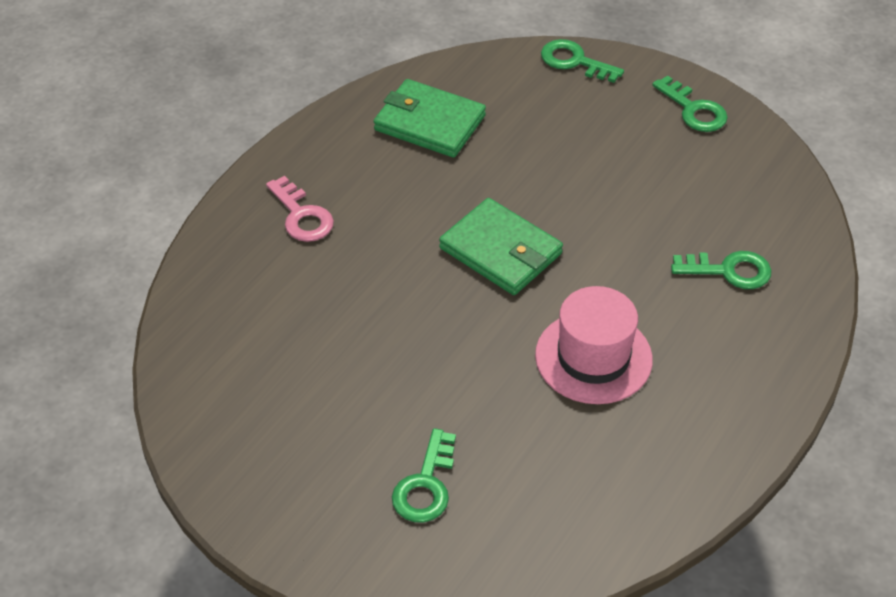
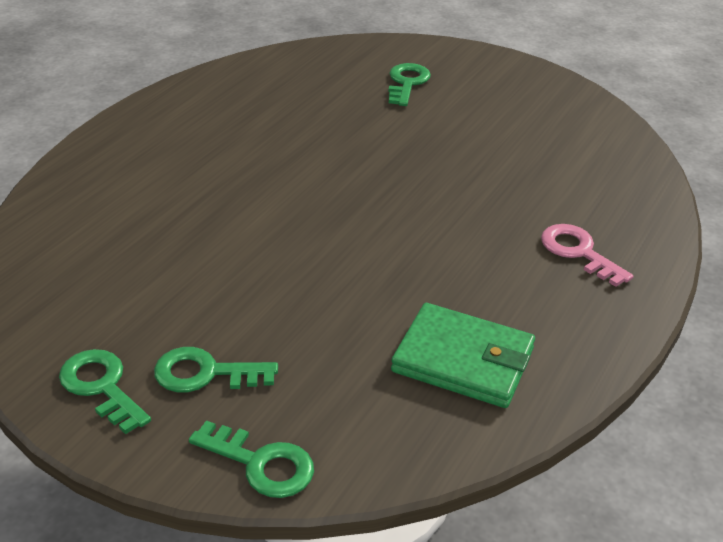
camera: 175 degrees right, 10 degrees down
(500, 251) = (360, 224): green wallet -> none
(593, 357) = (274, 148): pink hat -> none
(728, 271) = (127, 210): green key -> green key (206, 373)

